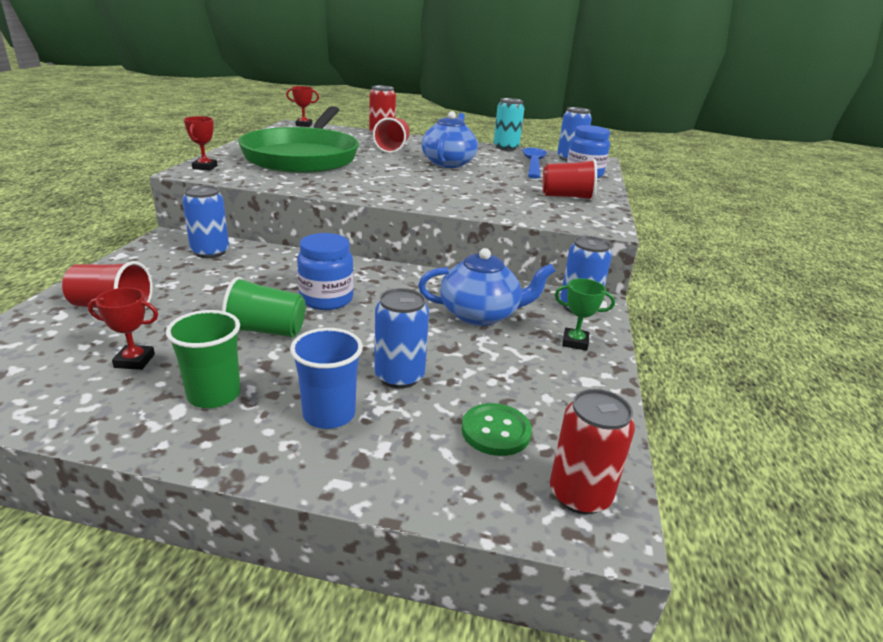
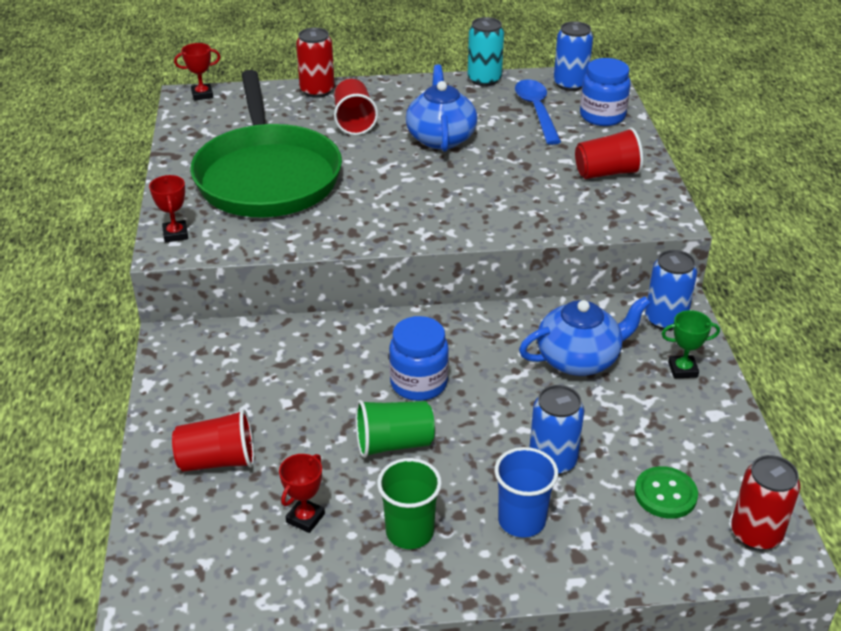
camera: 15 degrees left, 10 degrees up
(134, 361) = (305, 518): red trophy -> red trophy turned 45 degrees counterclockwise
(210, 252) = (241, 349): blue can -> none

